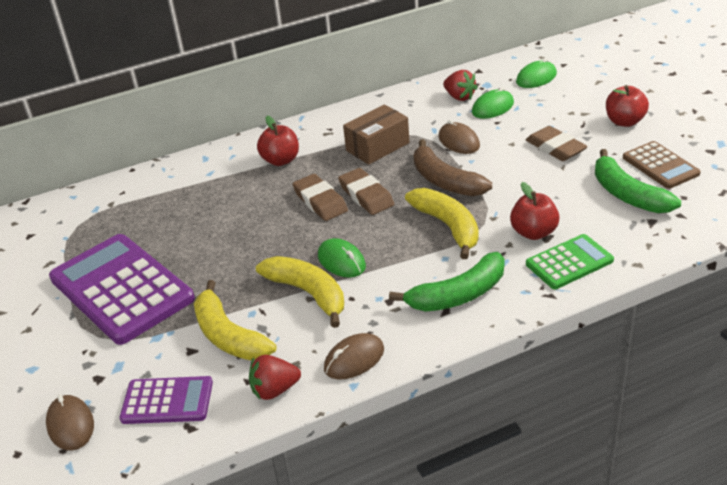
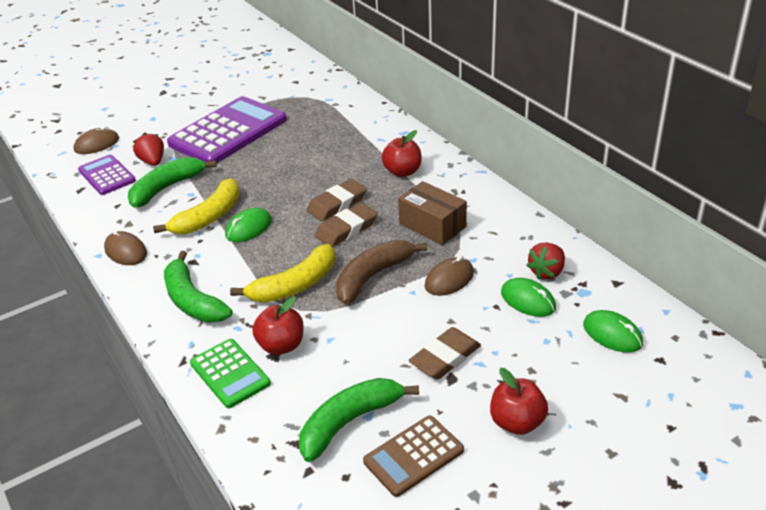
camera: 80 degrees right, 0 degrees up
(167, 401) = (107, 175): purple calculator -> purple calculator turned 150 degrees clockwise
(228, 335) = (167, 188): yellow banana -> green banana
(274, 390) = (104, 219): red strawberry -> red strawberry (152, 161)

